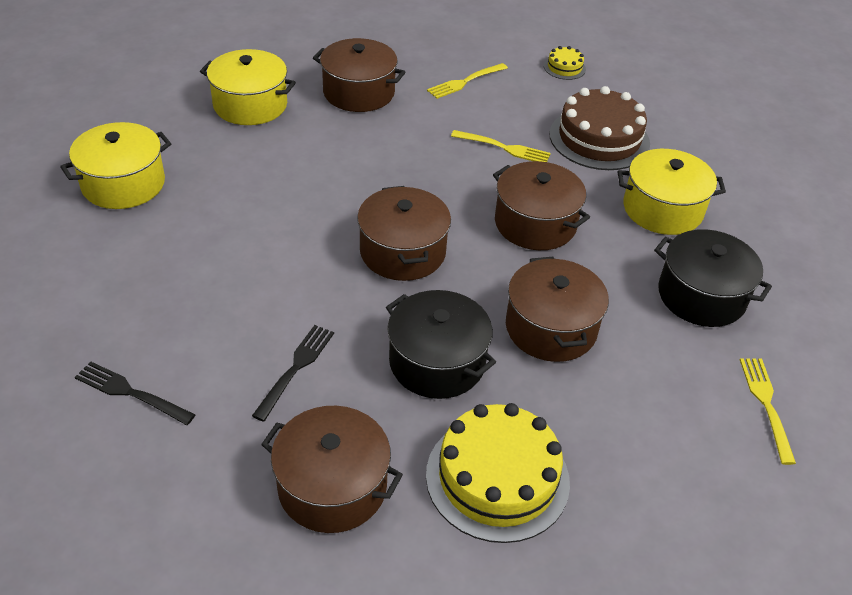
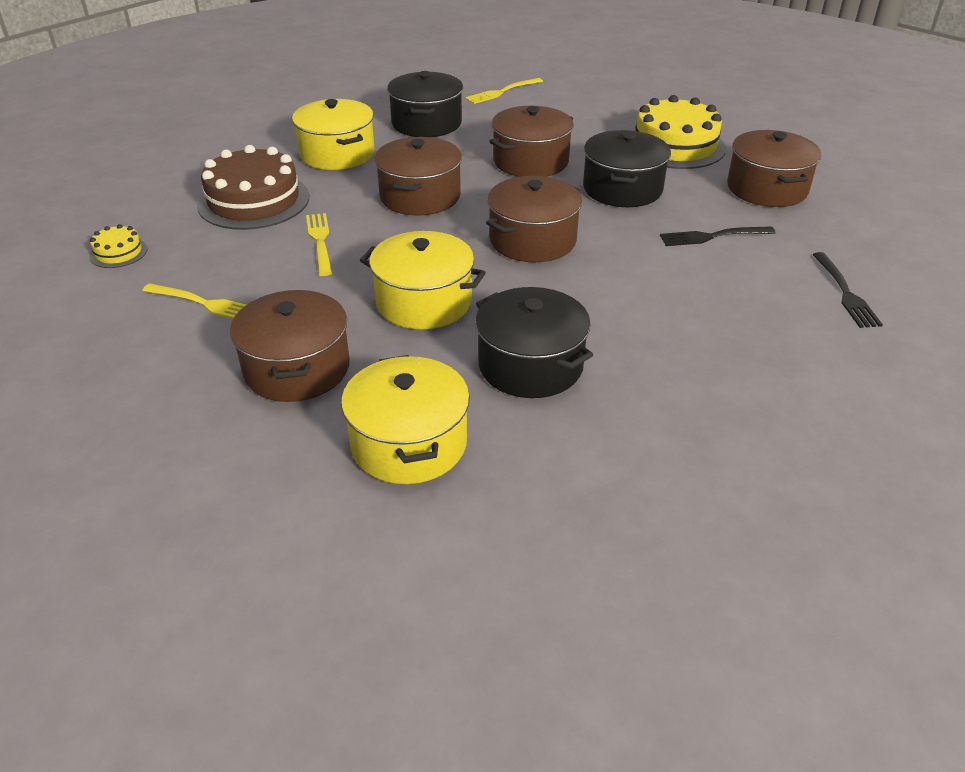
camera: 120 degrees left, 5 degrees down
(123, 184) = (667, 455): yellow pot -> yellow pot (424, 302)
(258, 174) = (530, 365): none -> black pot

